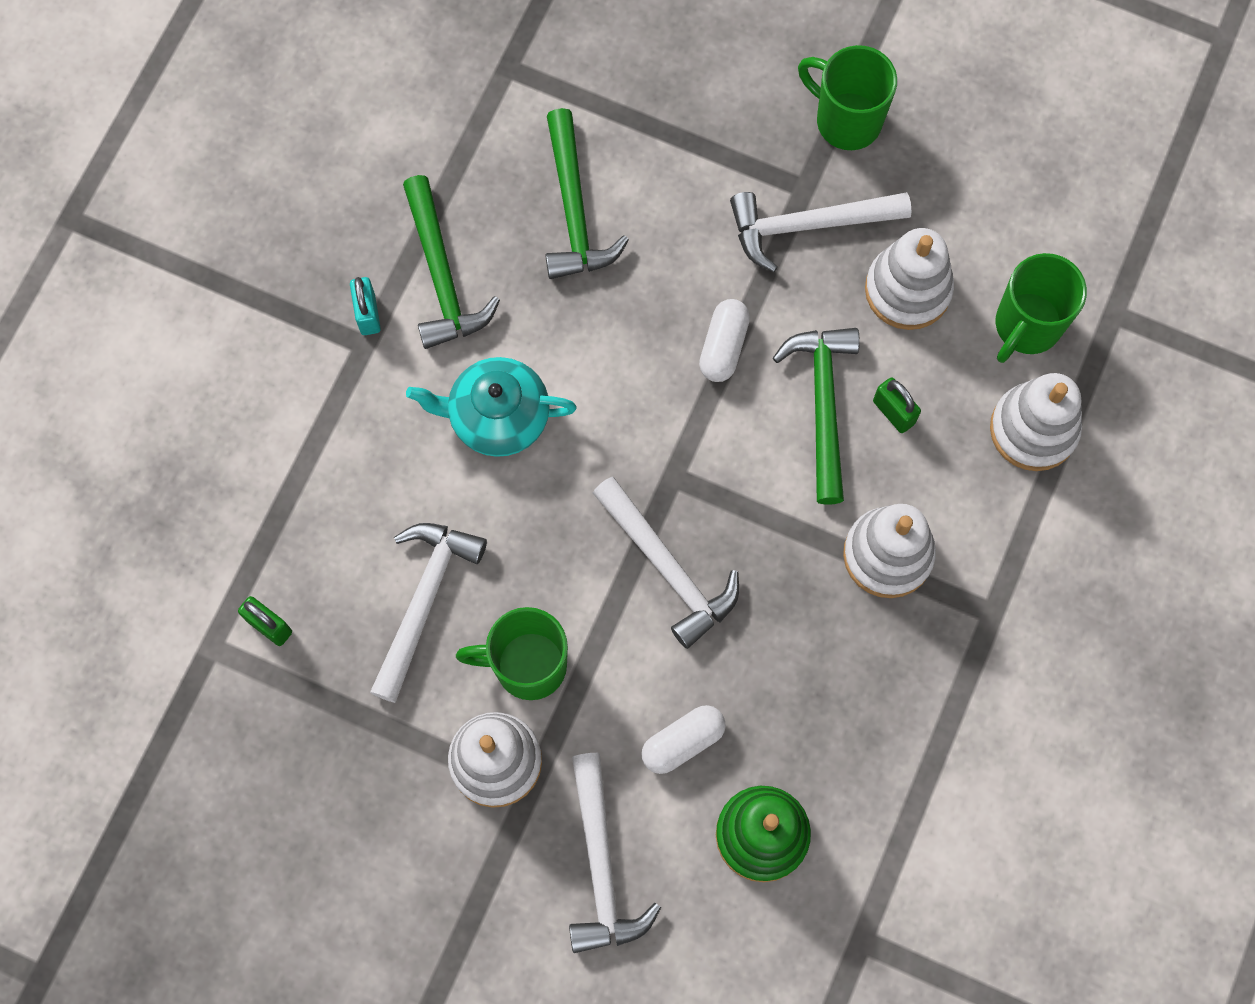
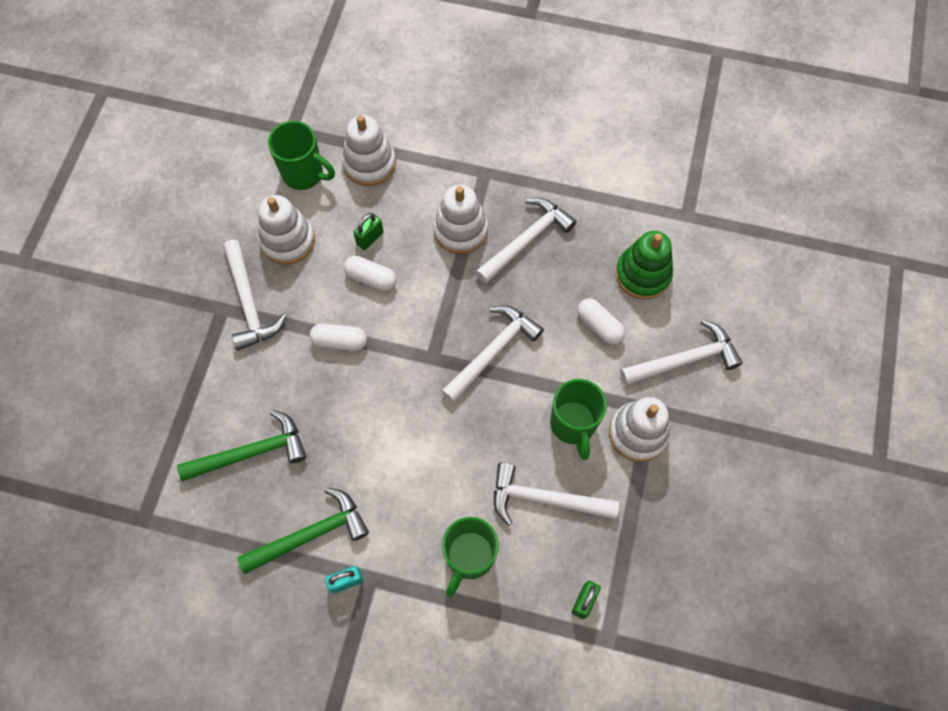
camera: 100 degrees left, 5 degrees down
(497, 417) = (409, 475): turquoise teapot -> none
(822, 405) = (371, 278): green hammer -> white capsule
(846, 120) = (171, 291): green mug -> green mug (469, 557)
(854, 657) = (526, 240): none -> white hammer

